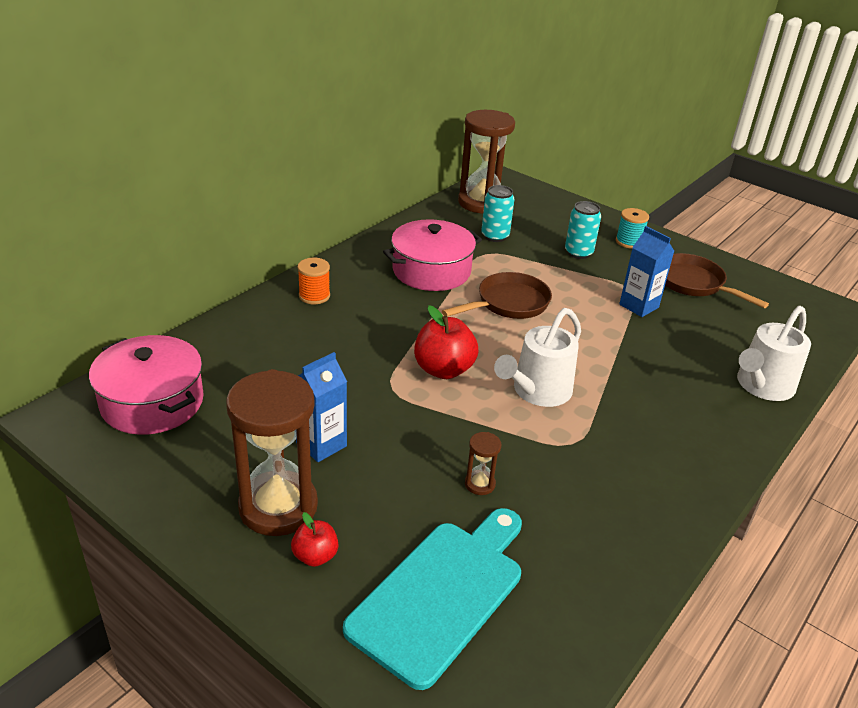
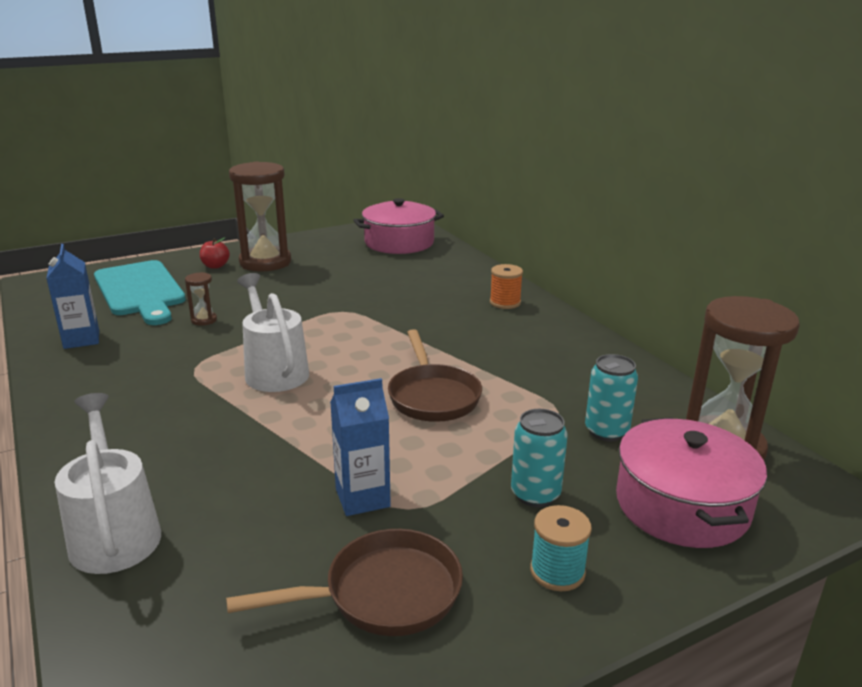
camera: 115 degrees right, 10 degrees down
(321, 444) = (306, 279): blue carton -> blue carton (81, 339)
(431, 271) = (528, 366): pink pot -> pink pot (681, 505)
(443, 370) = (347, 335): red apple -> none

